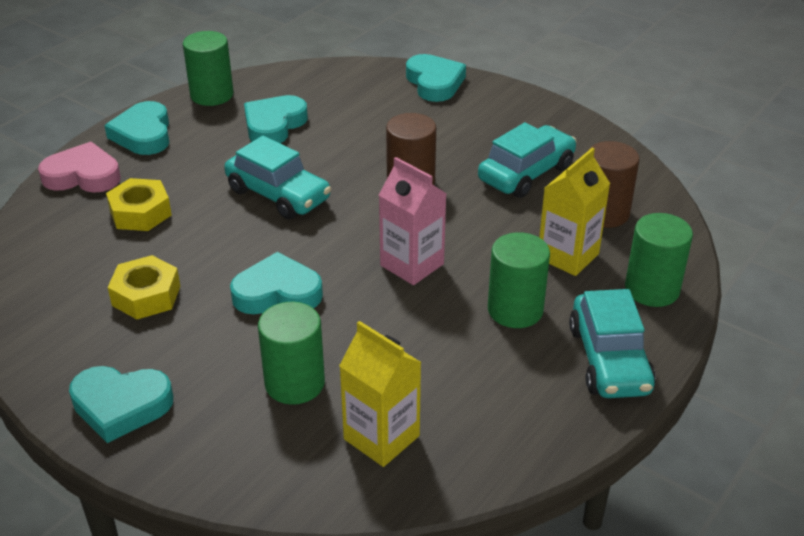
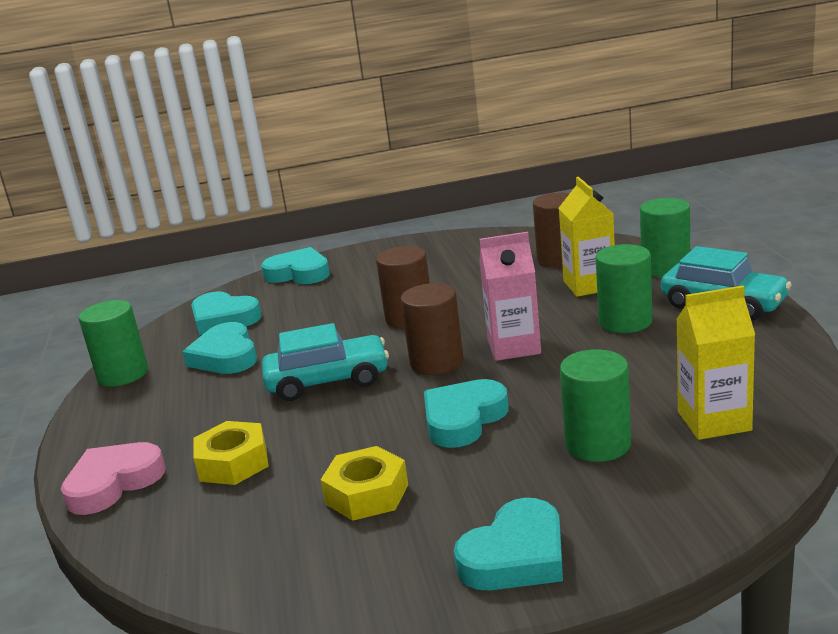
camera: 45 degrees left, 15 degrees down
(143, 134) = (112, 428): turquoise heart -> turquoise heart (224, 319)
(351, 235) = (437, 363): none -> brown cylinder
(526, 173) = (471, 272): turquoise car -> none

